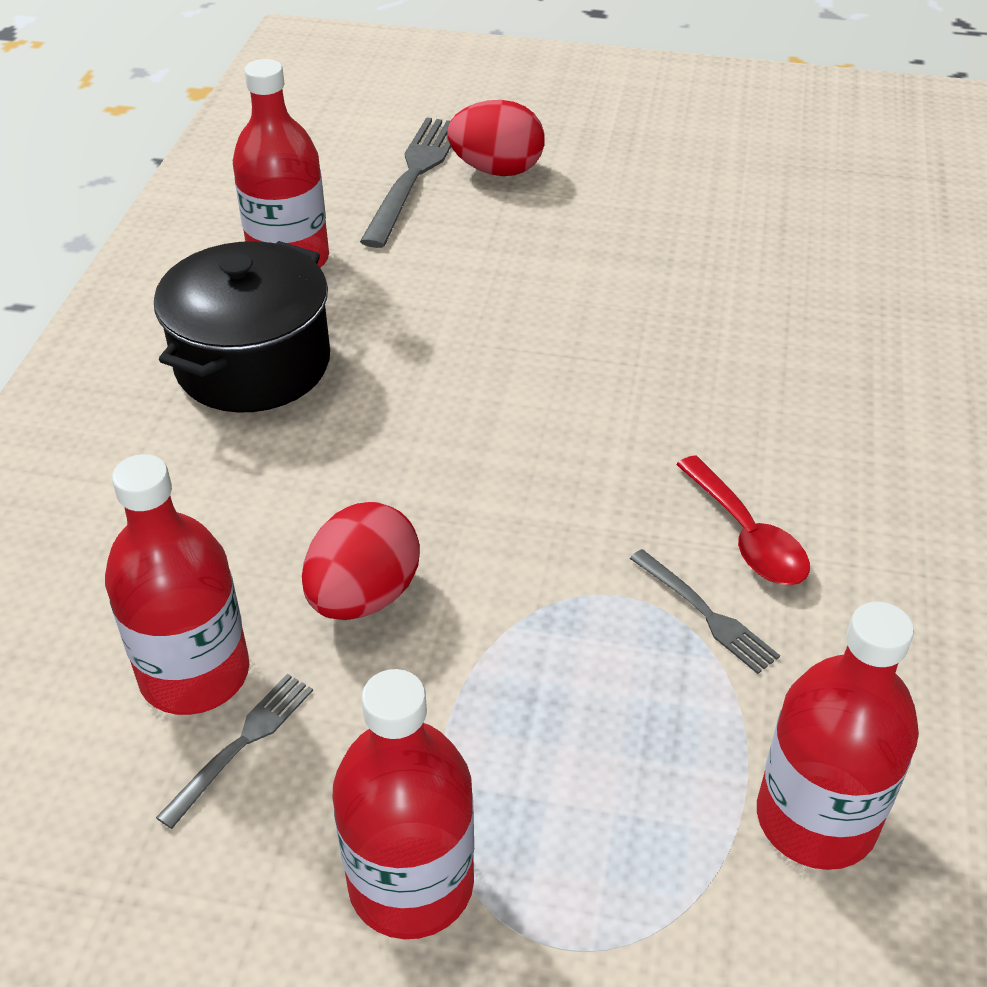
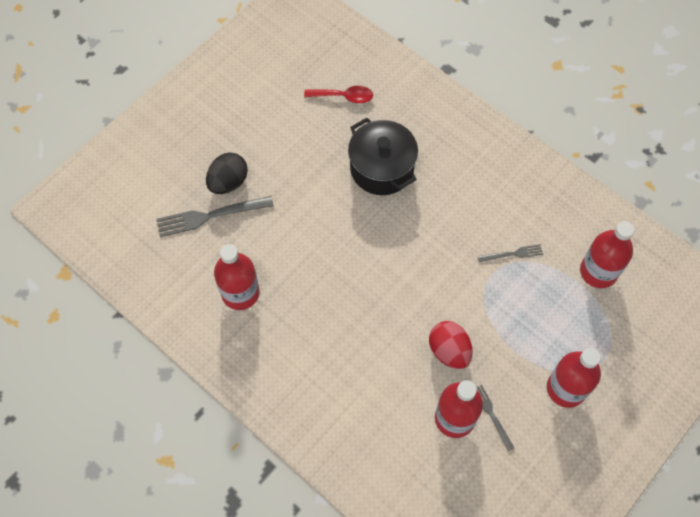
camera: 60 degrees left, 20 degrees up
(253, 364) = (302, 335): black pot -> black pot (381, 168)
(414, 175) = (210, 216): grey fork -> grey fork turned 60 degrees counterclockwise
(497, 170) = (228, 182): red egg -> black egg
(746, 536) = (488, 222): red spoon -> red spoon (343, 97)

